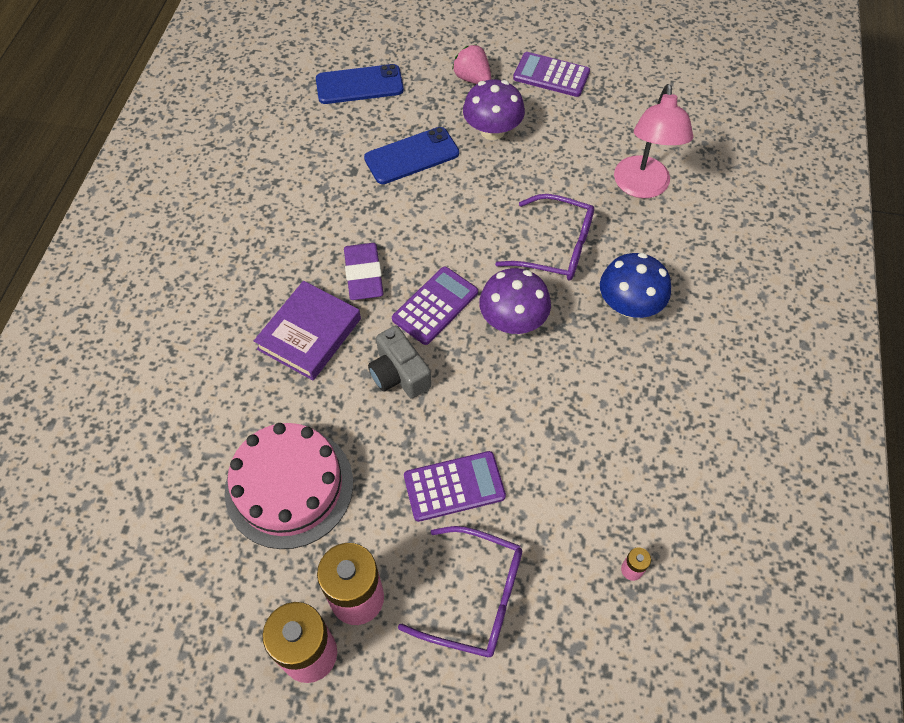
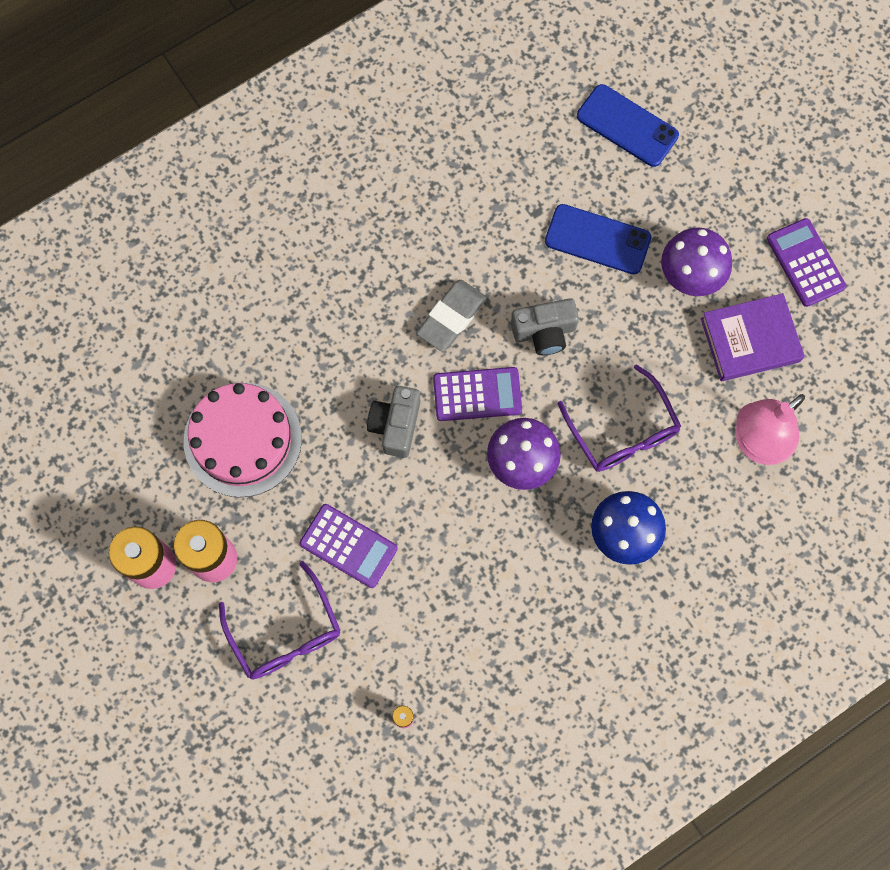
camera: 45 degrees right, 15 degrees up
(309, 334) = (364, 332): purple book -> purple book (750, 340)
(363, 274) = (451, 317): purple eraser -> grey eraser
(438, 233) = (544, 332): none -> grey camera
(472, 79) = (731, 204): pink strawberry -> none

